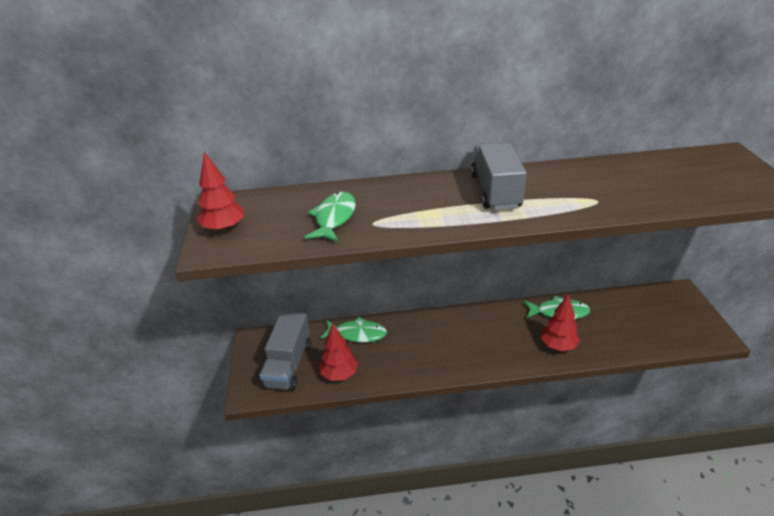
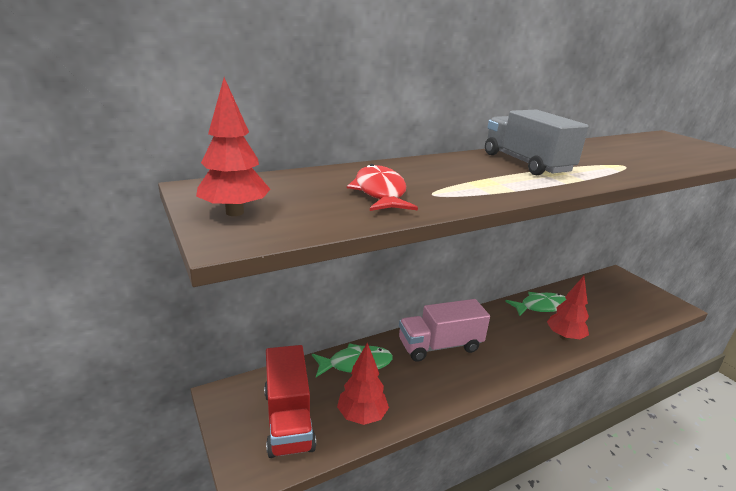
camera: 25 degrees left, 10 degrees down
(288, 365) = (288, 419): grey truck -> red truck
(334, 218) = (380, 192): green fish -> red fish
(434, 332) = (440, 346): none -> pink truck

